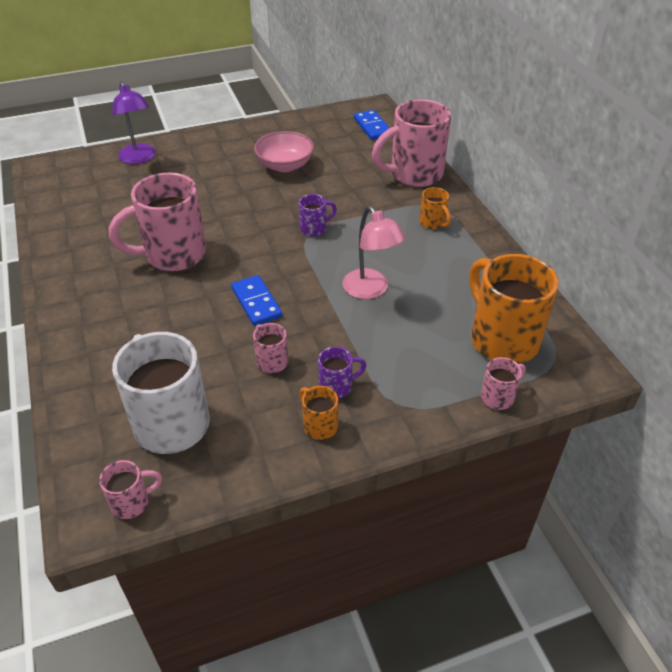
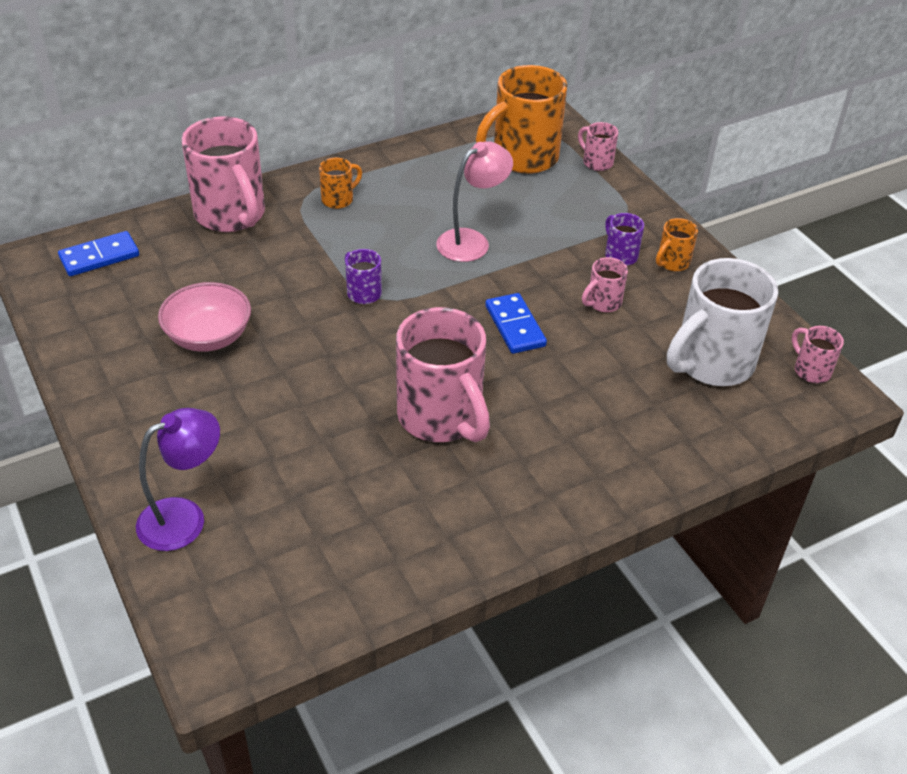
camera: 100 degrees left, 0 degrees up
(256, 302) = (515, 326): blue domino -> blue domino turned 75 degrees counterclockwise

